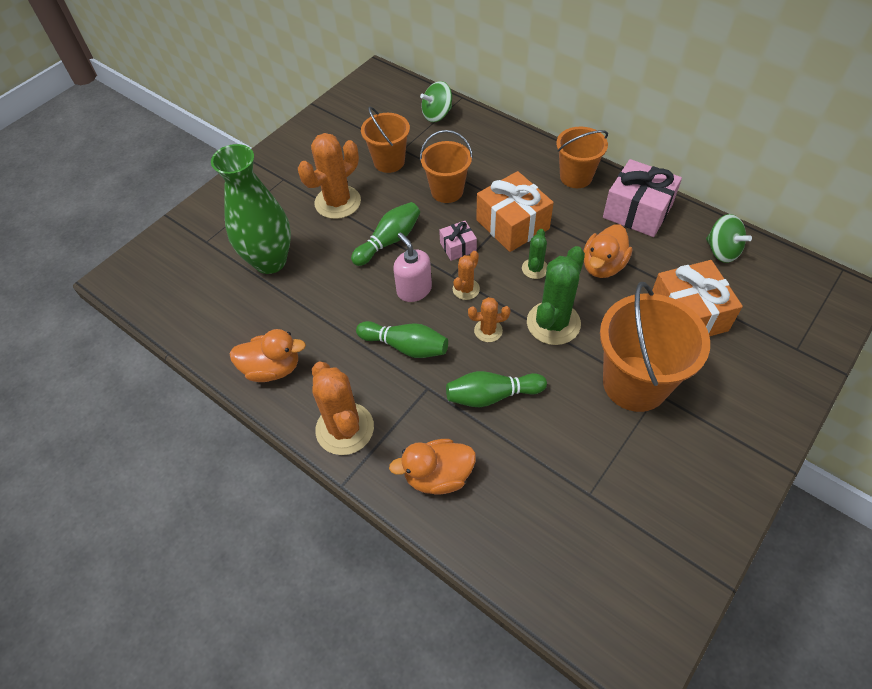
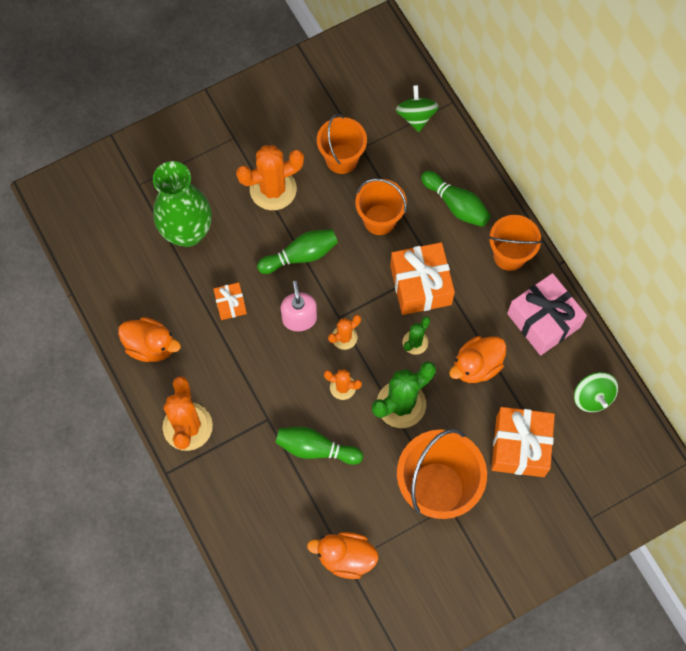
camera: 20 degrees right, 15 degrees up
(340, 303) = (230, 304): none -> orange gift
(405, 346) = (267, 372): green bowling pin -> green bowling pin (456, 205)
(437, 115) = (416, 116): green spinning top -> green spinning top turned 90 degrees clockwise
(438, 476) = (241, 498): orange duck -> orange duck (345, 557)
(458, 247) = (359, 289): pink gift -> none

